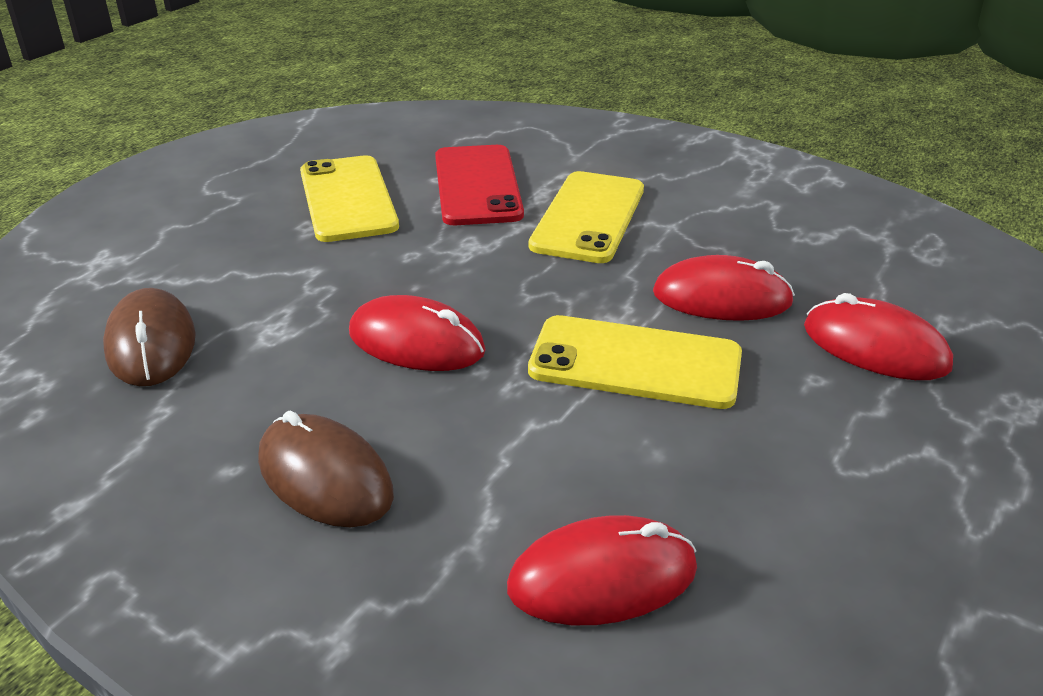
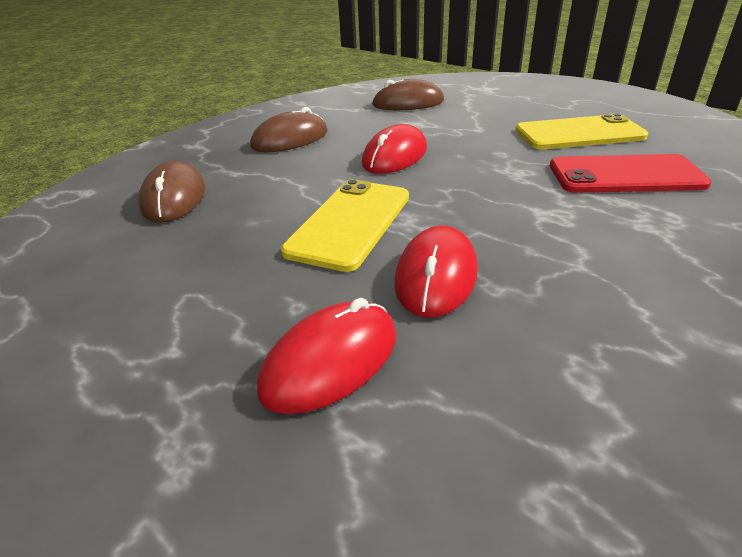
camera: 100 degrees right, 0 degrees up
(588, 217) = (582, 221): yellow phone -> none
(602, 577) = (174, 197): red mouse -> brown mouse

